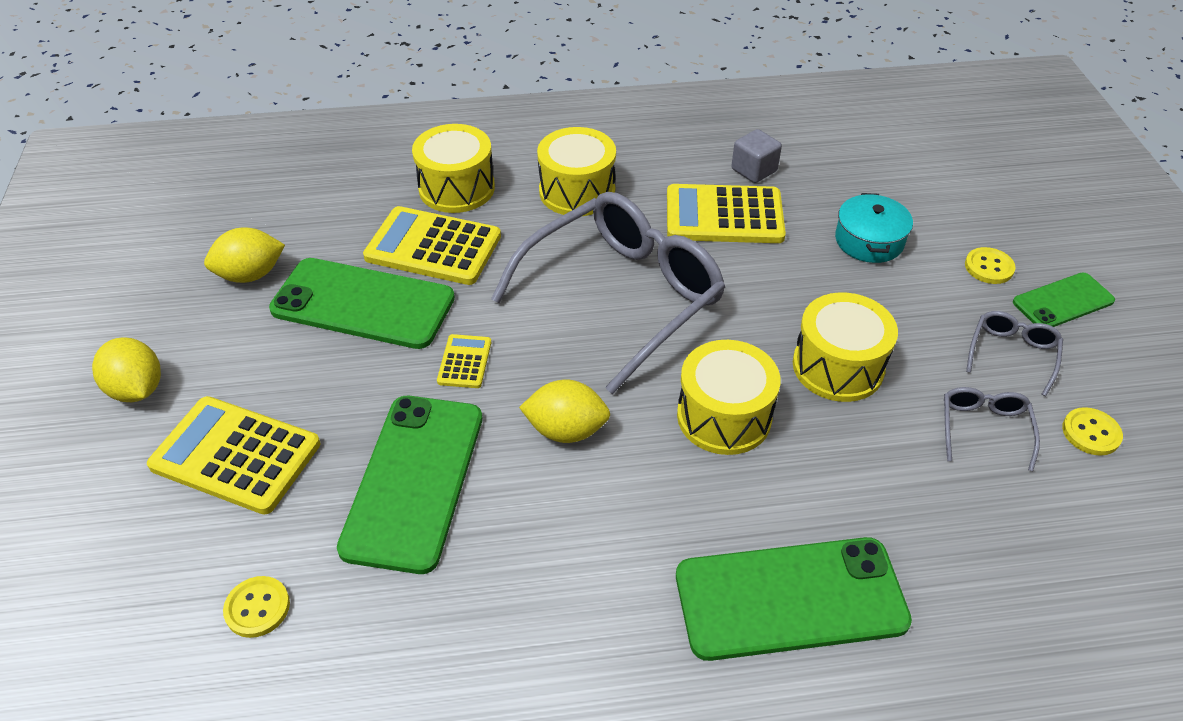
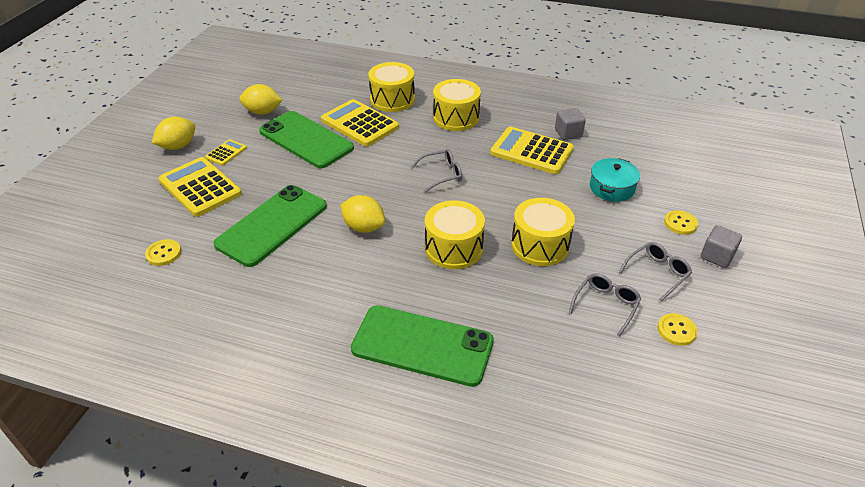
camera: 25 degrees right, 5 degrees down
(137, 389) = (178, 146): yellow lemon -> yellow lemon turned 60 degrees clockwise
(464, 362) = (336, 180): yellow calculator -> yellow calculator (226, 153)
(622, 296) = (442, 174): grey glasses -> grey glasses, size x0.42
(1063, 302) = (717, 256): green phone -> grey cube

